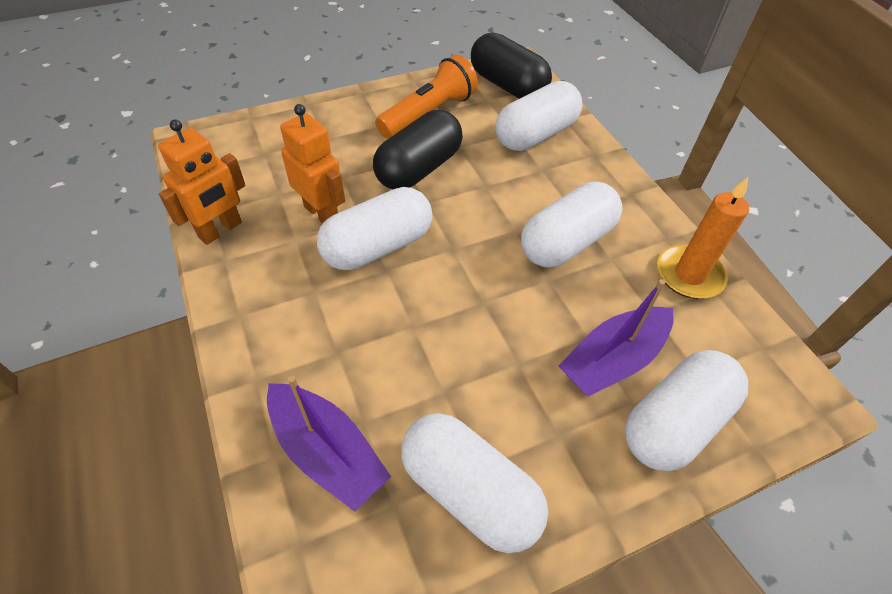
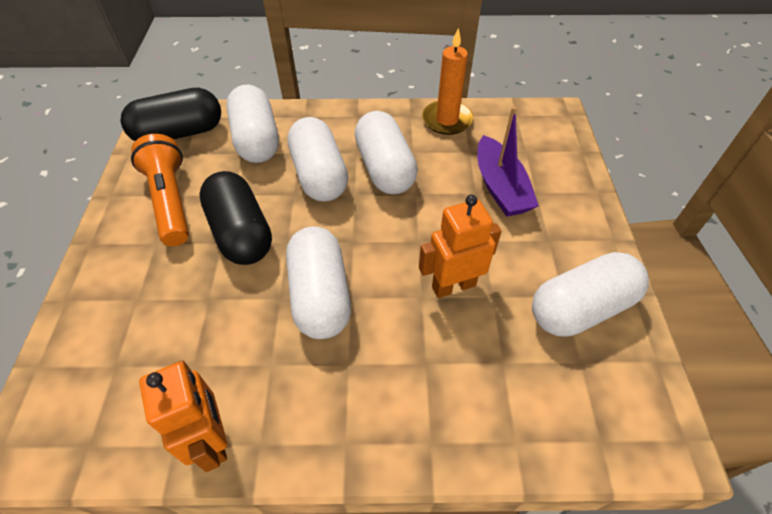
camera: 65 degrees left, 0 degrees up
(322, 214) = (249, 330): orange robot -> orange robot (453, 285)
(327, 452) = (524, 398): purple boat -> none
(674, 422) = (556, 178): white capsule -> white capsule (319, 175)

